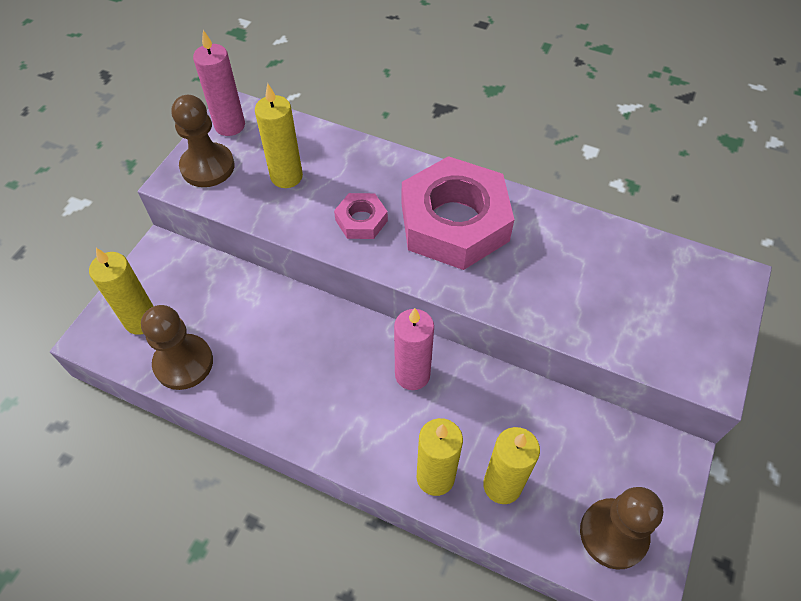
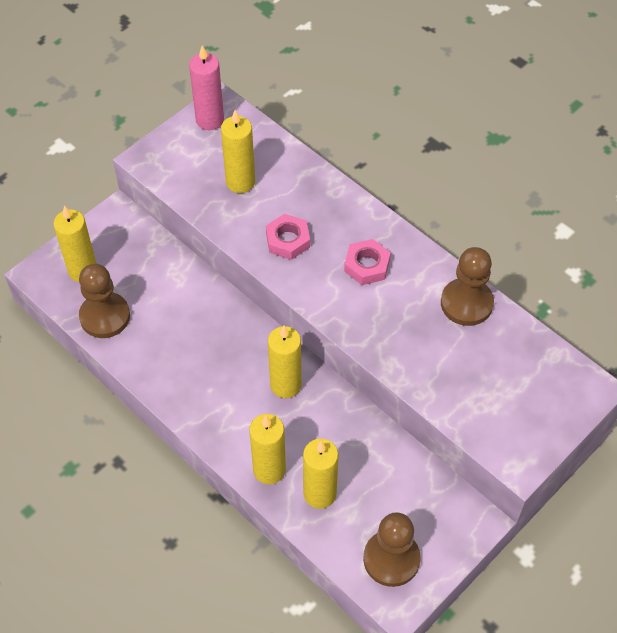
camera: 20 degrees right, 0 degrees up
(207, 167) = (177, 154): brown pawn -> brown pawn (466, 303)
(412, 375) = (285, 385): pink candle -> yellow candle
(454, 222) = (367, 265): pink nut -> pink nut, size x0.45

